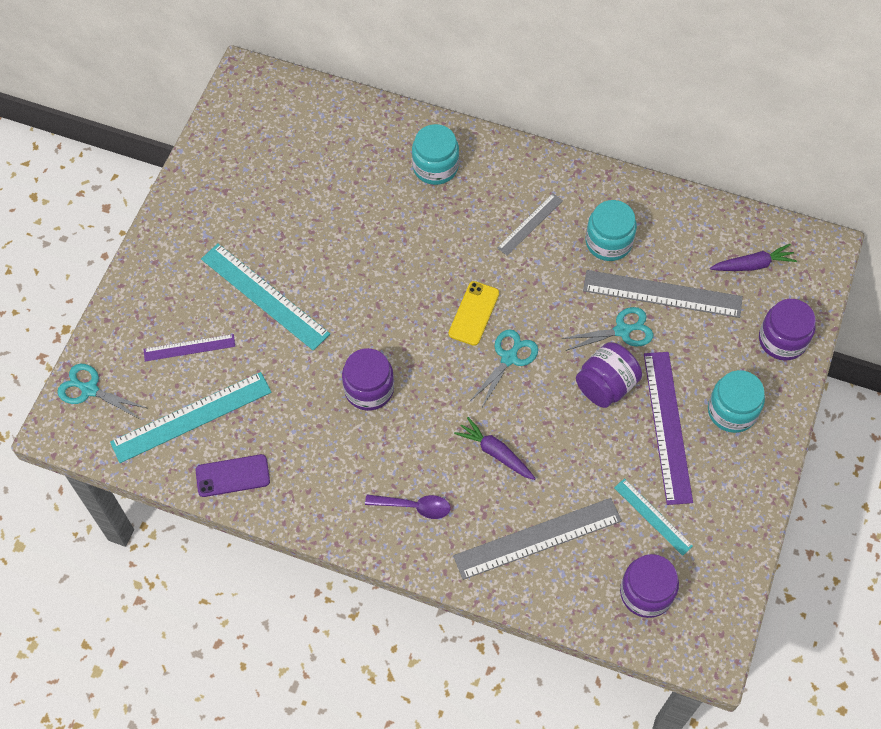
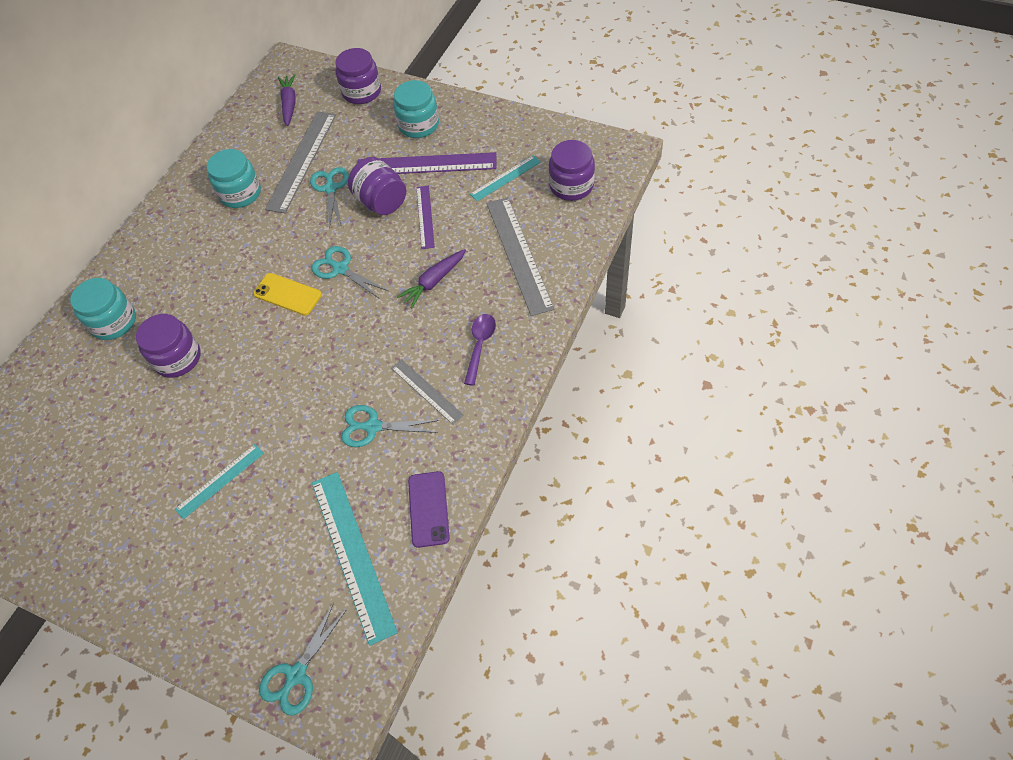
camera: 80 degrees left, 5 degrees down
(189, 347) = (265, 559): purple ruler -> purple ruler (425, 216)
(264, 296) = (220, 481): turquoise ruler -> turquoise ruler, size x0.56
(319, 416) = (373, 427): none -> turquoise scissors
(369, 389) = (351, 382): purple jar -> purple jar (177, 358)
(530, 224) = (204, 248): grey ruler -> grey ruler (426, 391)

